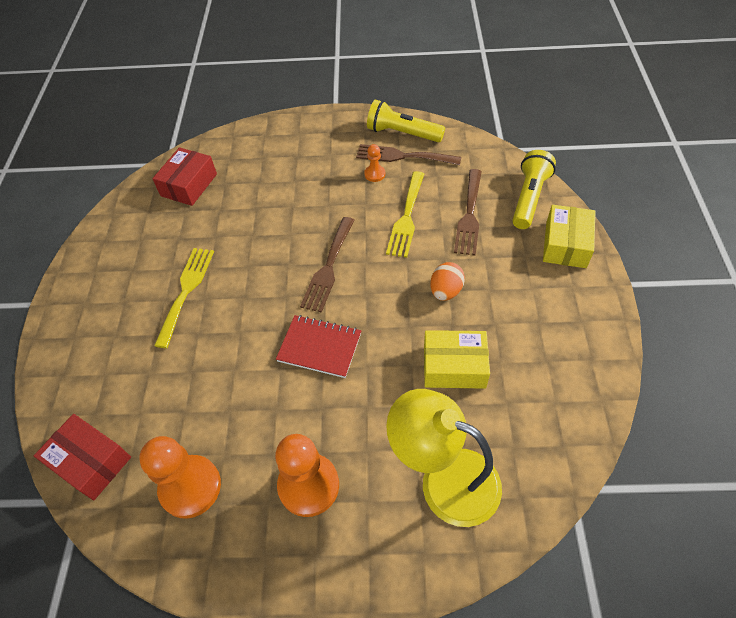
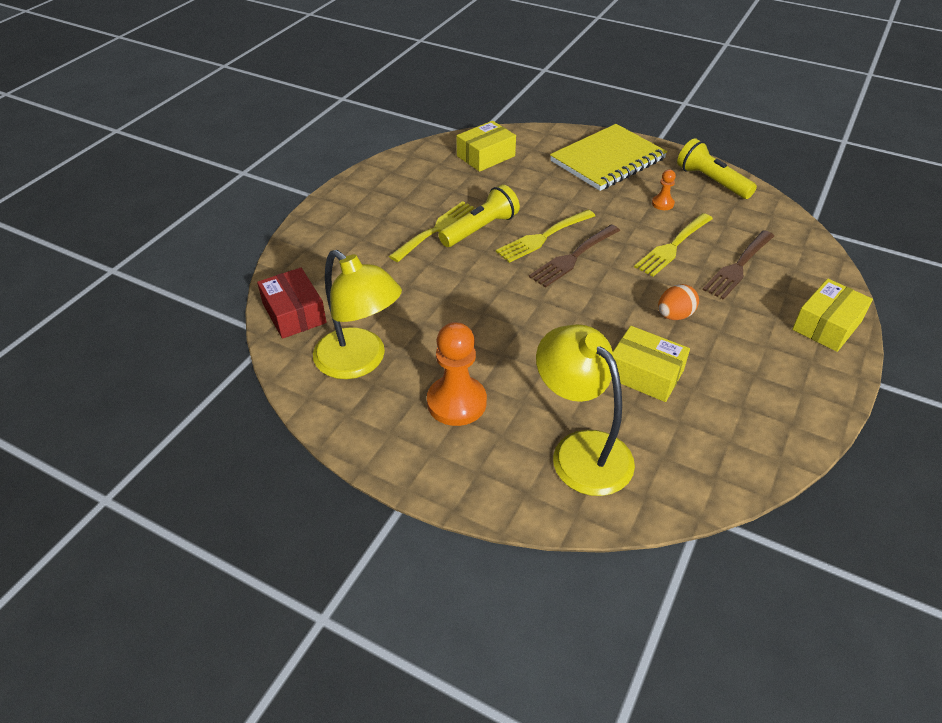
camera: 25 degrees right, 10 degrees down
(189, 185) = (485, 156): red box -> yellow box
(190, 487) = (360, 362): orange pawn -> yellow lamp
(290, 256) = (543, 237): none -> yellow fork
(304, 145) = (608, 160): none -> yellow notebook
(319, 347) = (528, 311): red notebook -> none
(403, 156) = (700, 199): brown fork -> none
(529, 198) = (812, 275): yellow flashlight -> yellow flashlight (480, 229)

